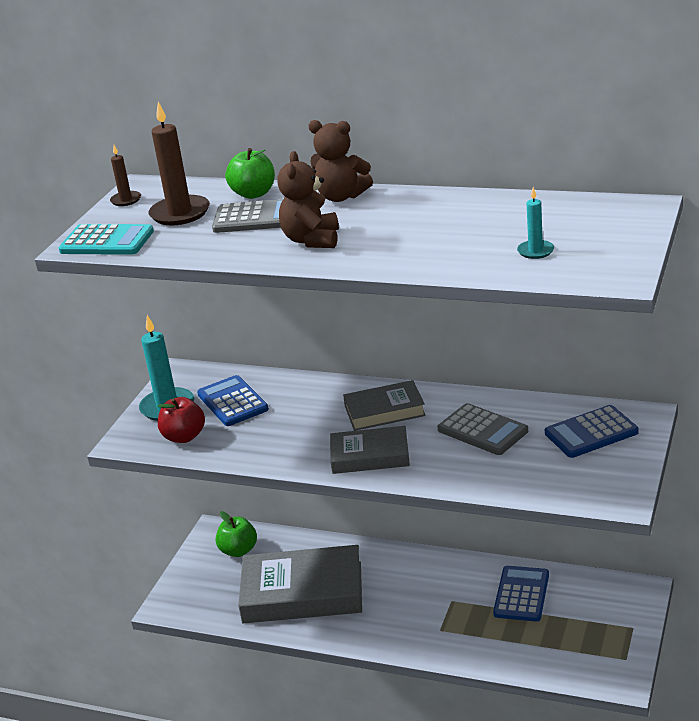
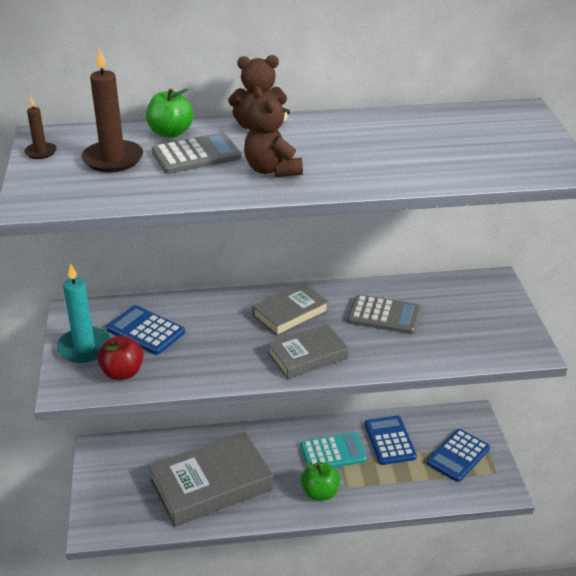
camera: 30 degrees left, 5 degrees up
(107, 241) = (60, 196): turquoise calculator -> turquoise calculator (333, 452)
(238, 550) = (131, 461): green apple -> green apple (320, 493)
(535, 251) = (478, 156): turquoise candle -> none
(591, 433) = (468, 301): blue calculator -> blue calculator (458, 456)

